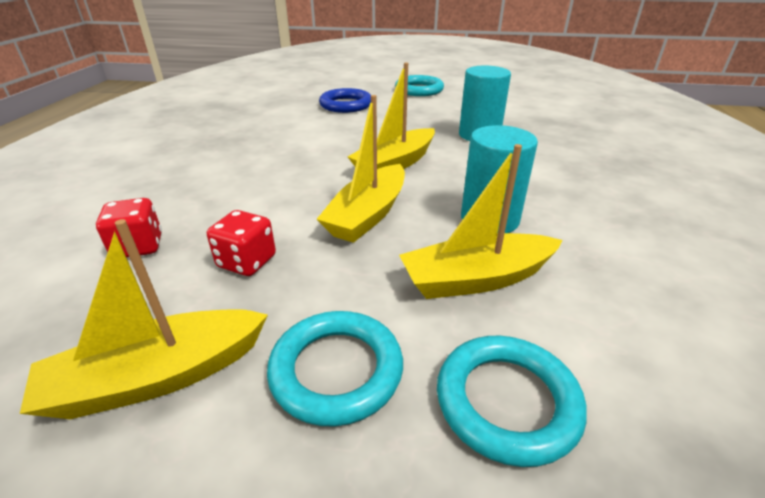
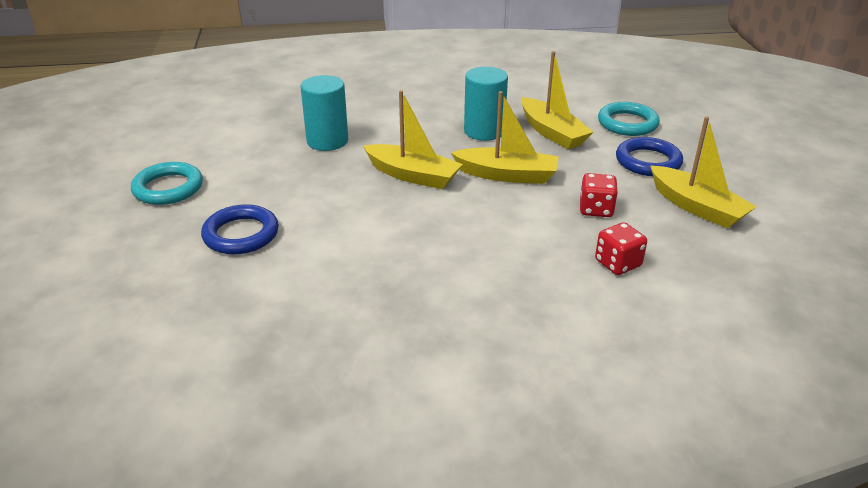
camera: 105 degrees left, 0 degrees up
(336, 370) = (648, 161): turquoise ring -> blue ring

